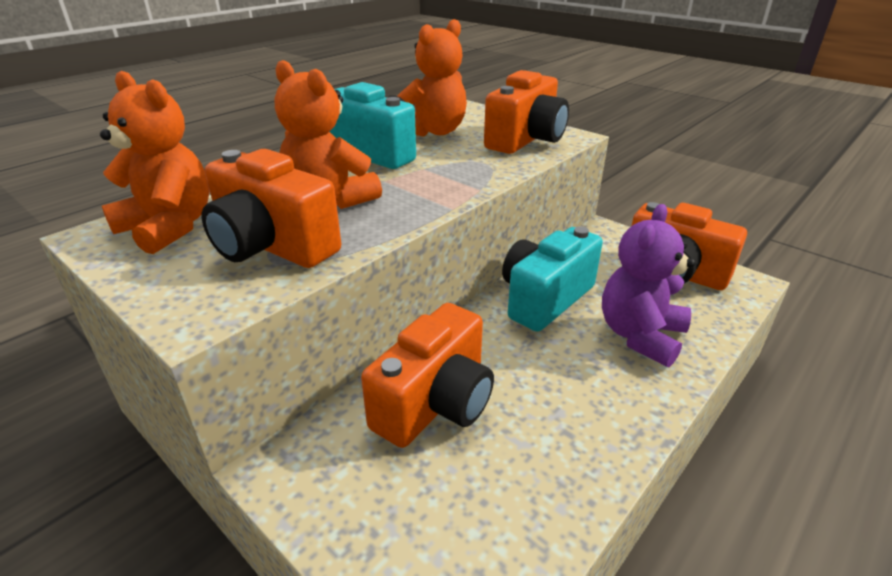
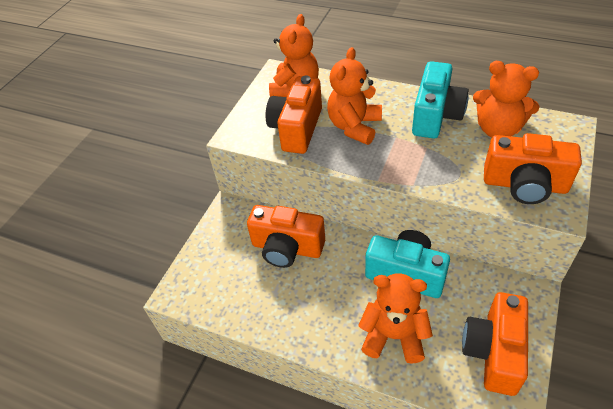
camera: 75 degrees right, 15 degrees up
(640, 335) = (394, 336): purple teddy bear -> orange teddy bear

